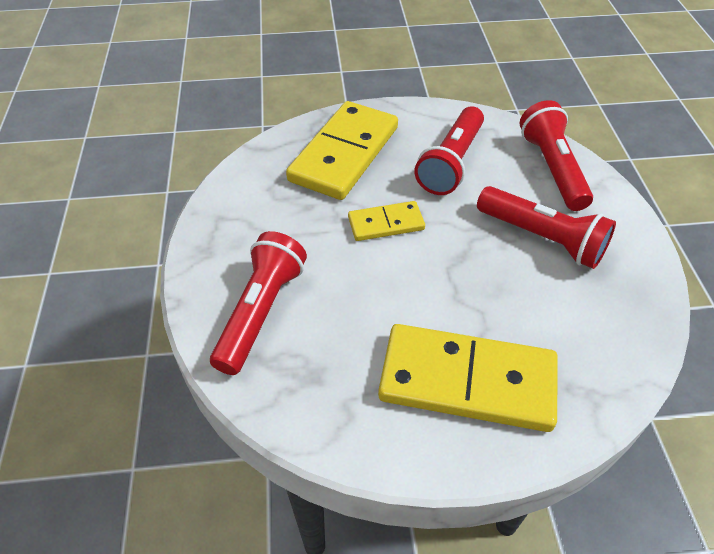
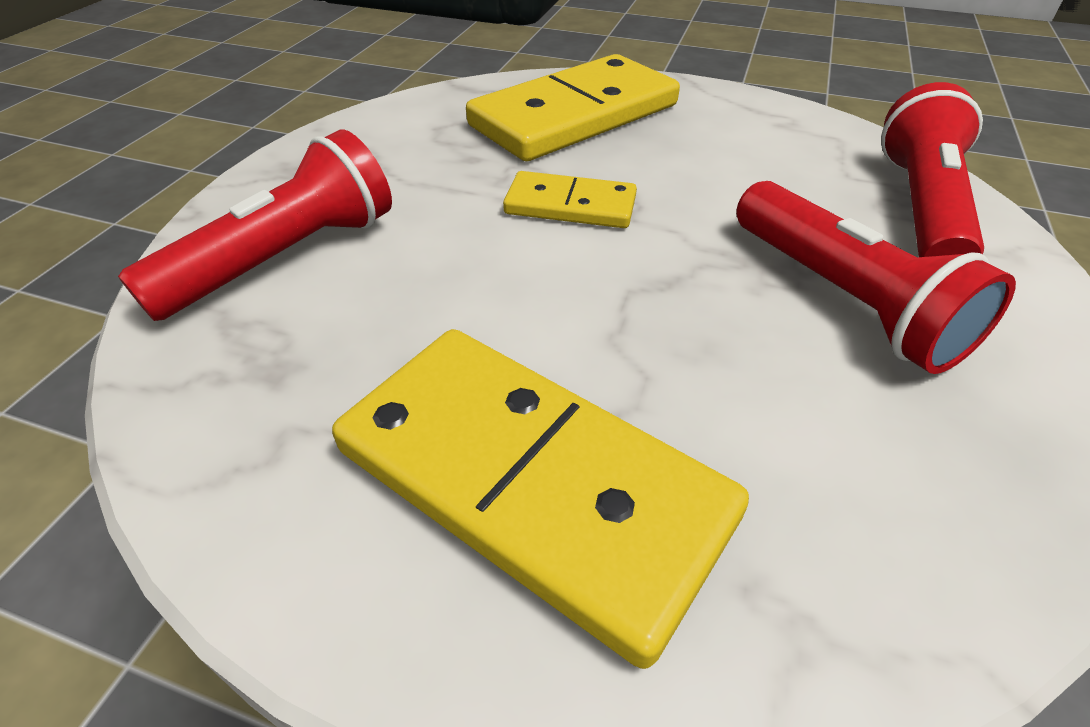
camera: 25 degrees right, 5 degrees down
(451, 163) = (735, 161): red flashlight -> none

